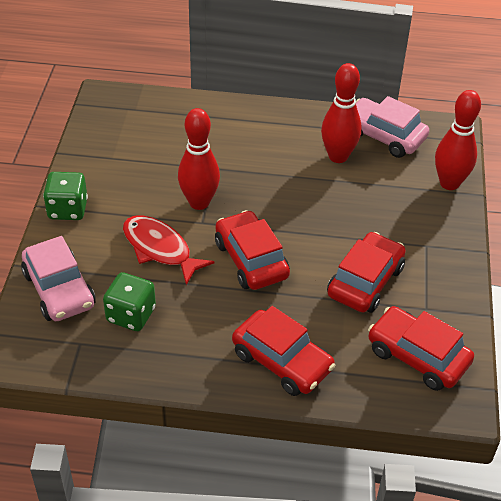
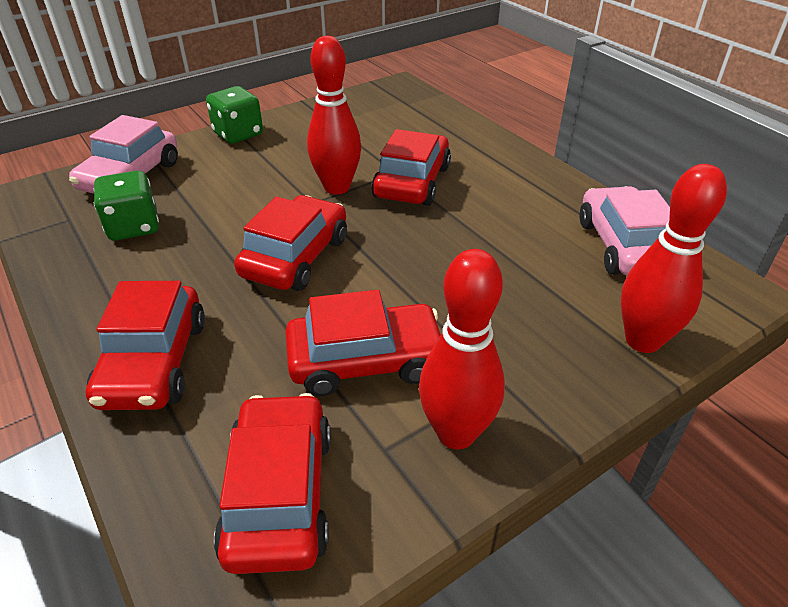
camera: 50 degrees right, 5 degrees down
(160, 249) = (244, 198): red fish -> none
(233, 168) = (412, 182): none -> red car
(338, 156) = (536, 232): red bowling pin -> red bowling pin (456, 433)

